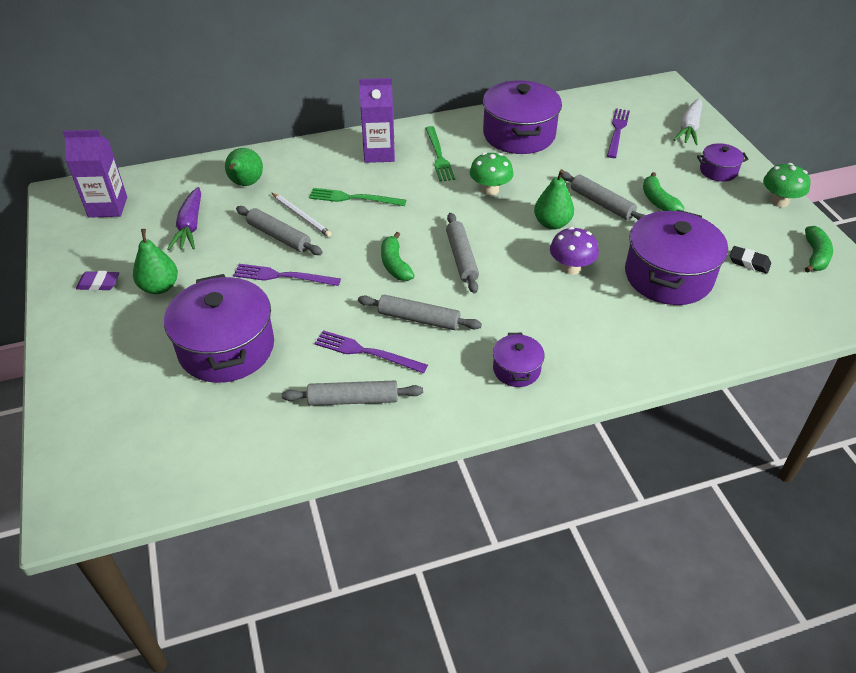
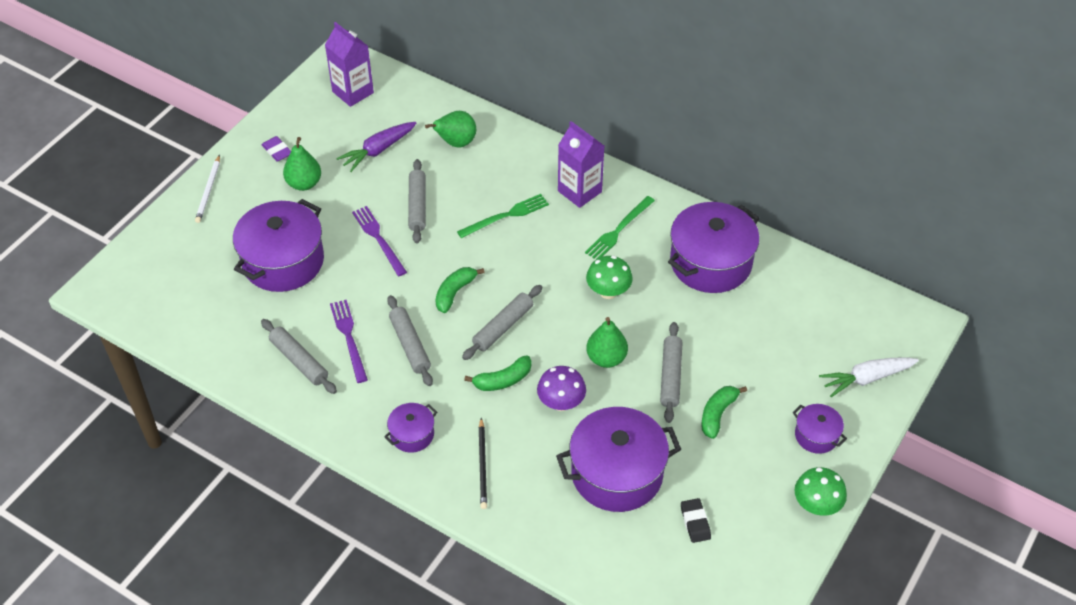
camera: 50 degrees right, 5 degrees up
(301, 216) = (453, 201): white pencil -> white pencil (208, 191)
(353, 198) = (506, 216): green fork -> green fork turned 90 degrees clockwise
(591, 344) = (482, 465): none -> black pencil
(617, 131) = (797, 328): purple fork -> none
(815, 256) = (757, 568): green banana -> green banana (503, 380)

